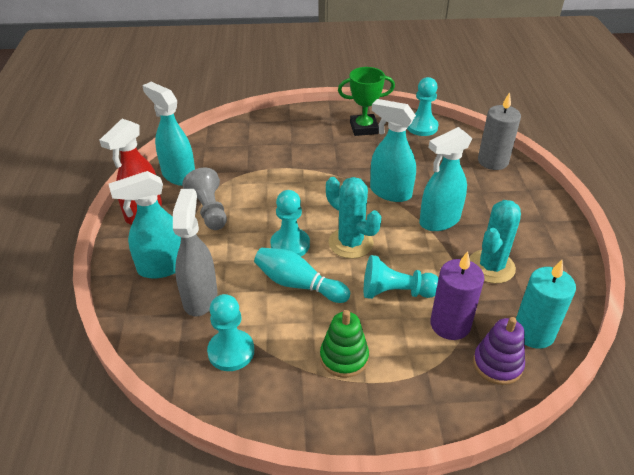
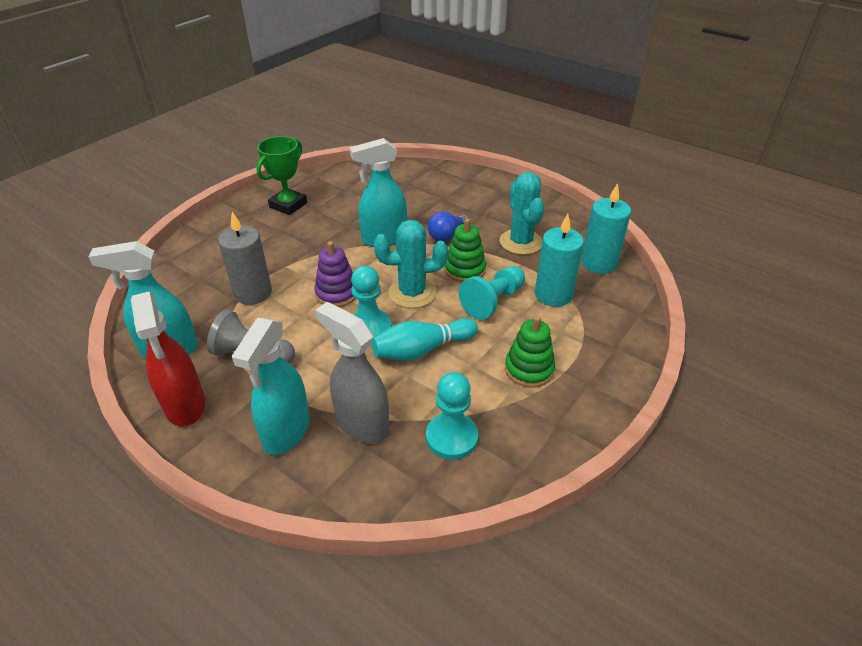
camera: 50 degrees left, 0 degrees up
(412, 254) = (465, 270): none -> green stacking toy
(422, 127) = (334, 178): turquoise pawn -> none
(439, 221) = (447, 235): turquoise spray bottle -> blue light bulb
(450, 324) = (553, 295): purple candle -> turquoise candle
(492, 161) = (420, 174): grey candle -> grey candle (253, 293)
(497, 364) = (610, 296): purple stacking toy -> purple stacking toy (337, 293)

